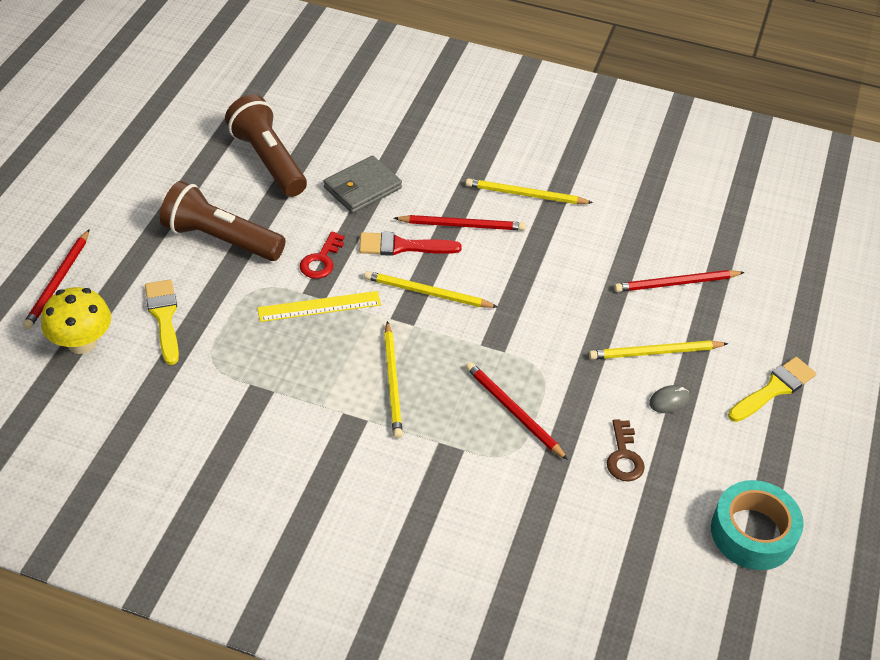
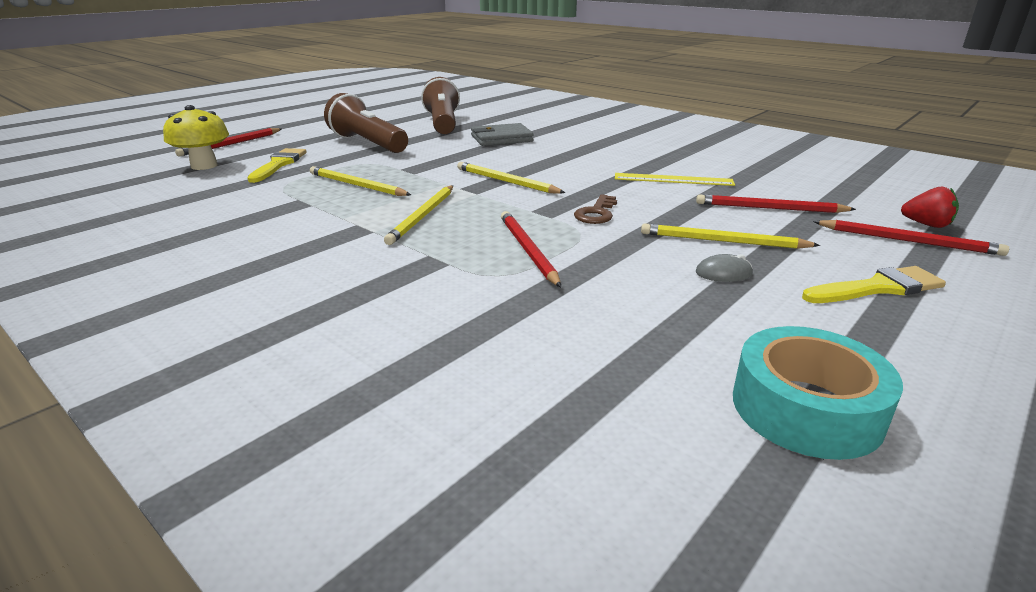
camera: 25 degrees right, 20 degrees down
(319, 306) = (405, 175): yellow ruler -> yellow ruler (673, 179)
(321, 260) = (432, 159): red key -> none
(402, 246) = (507, 161): red brush -> none
(462, 225) = (569, 159): red pencil -> red pencil (908, 241)
(525, 195) = (639, 154): yellow pencil -> yellow pencil (357, 185)
(624, 456) = (638, 301): brown key -> brown key (596, 213)
(798, 280) = (926, 225): none -> red strawberry

